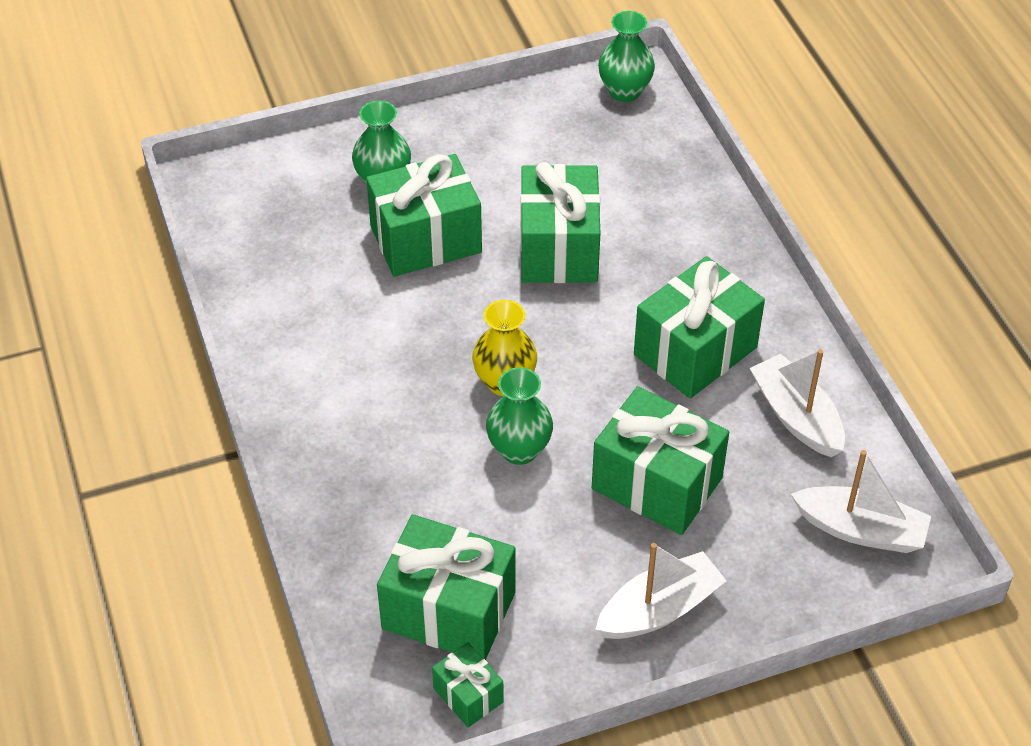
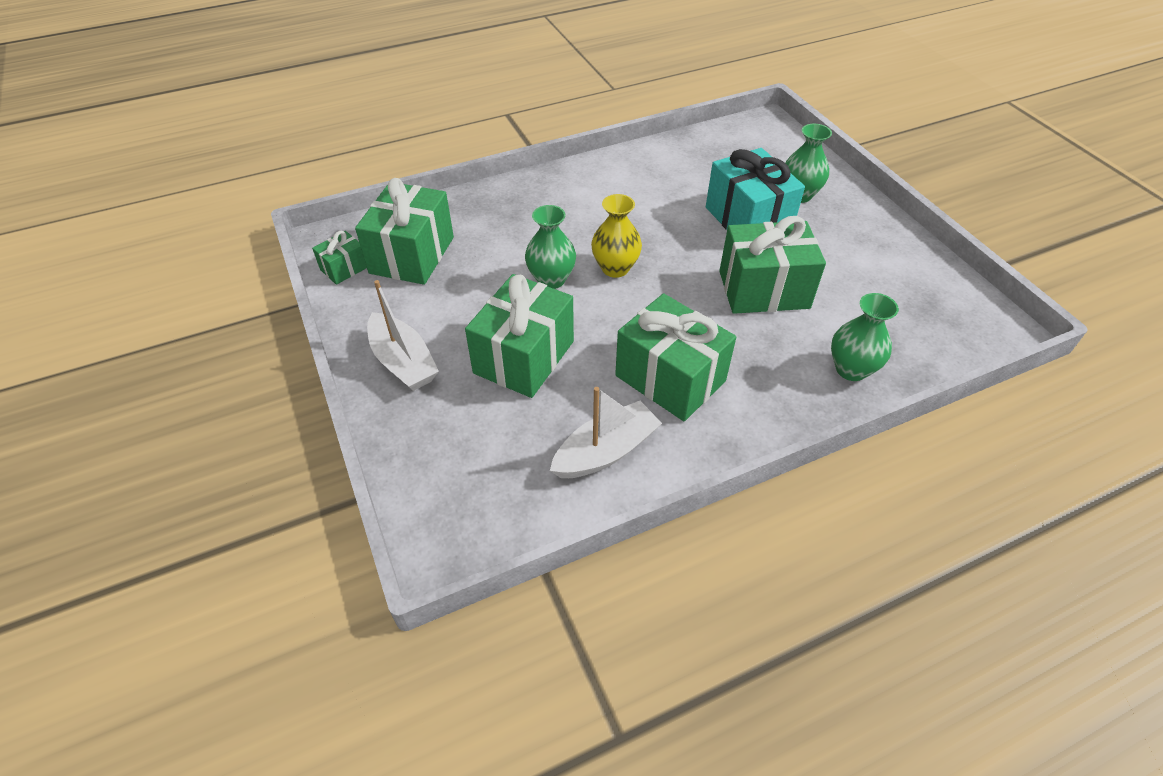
camera: 85 degrees right, 0 degrees up
(425, 239) = (748, 219): green gift -> turquoise gift
(624, 91) = (979, 322): green vase -> green vase (851, 369)
(860, 530) = (477, 499): white boat -> none

